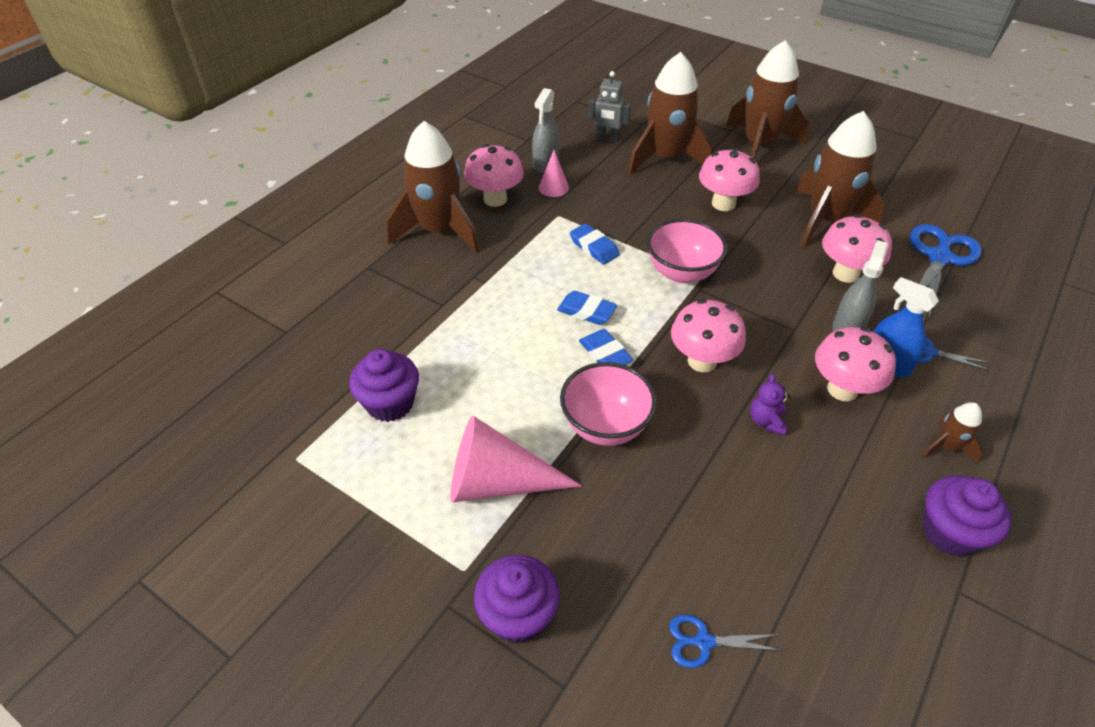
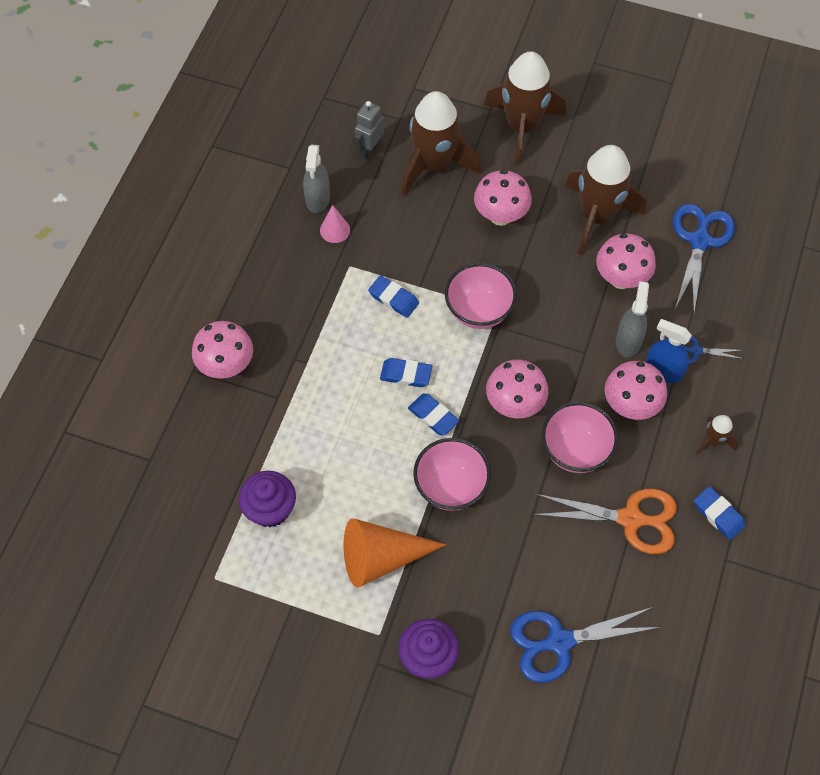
camera: 15 degrees left, 15 degrees up
(438, 230) = (242, 311): brown rocket -> none
(495, 199) = (283, 258): pink mushroom -> pink mushroom (226, 366)
(498, 482) = (381, 558): pink cone -> orange cone
(607, 139) = (370, 149): grey robot -> grey robot turned 120 degrees clockwise
(704, 641) = (559, 641): blue scissors -> blue scissors, size x1.93
(766, 421) = (575, 451): purple teddy bear -> pink bowl
(827, 510) = (630, 519): none -> orange scissors
(950, 532) = (718, 514): purple cupcake -> blue eraser

